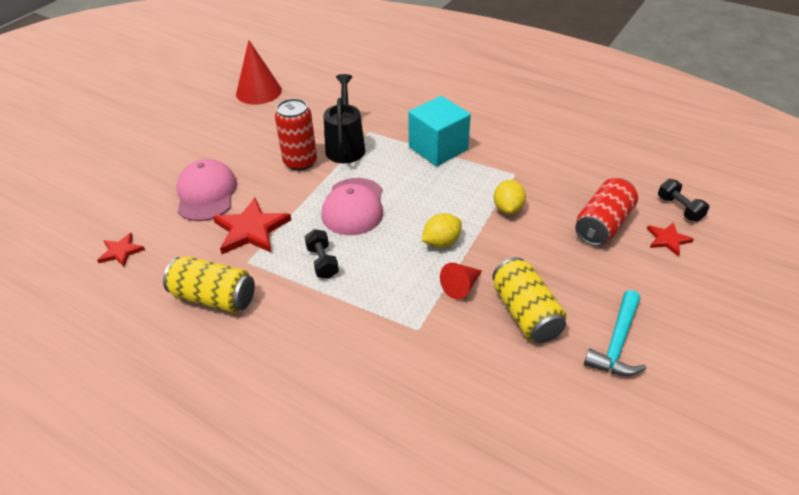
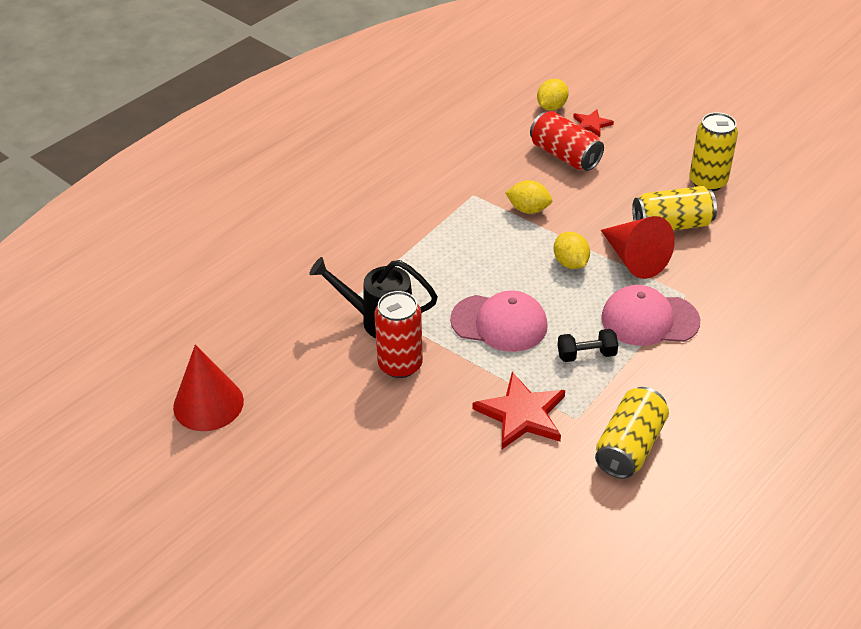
camera: 80 degrees left, 0 degrees up
(121, 251) = (539, 543): red star -> none
(206, 194) = (441, 459): pink cap -> pink cap (649, 320)
(438, 148) = (410, 243): turquoise cube -> none
(461, 287) = (634, 259): red cone -> red cone, size x1.73
(617, 343) = (708, 181): turquoise hammer -> yellow can
(679, 208) = (551, 107): black dumbbell -> yellow lemon

